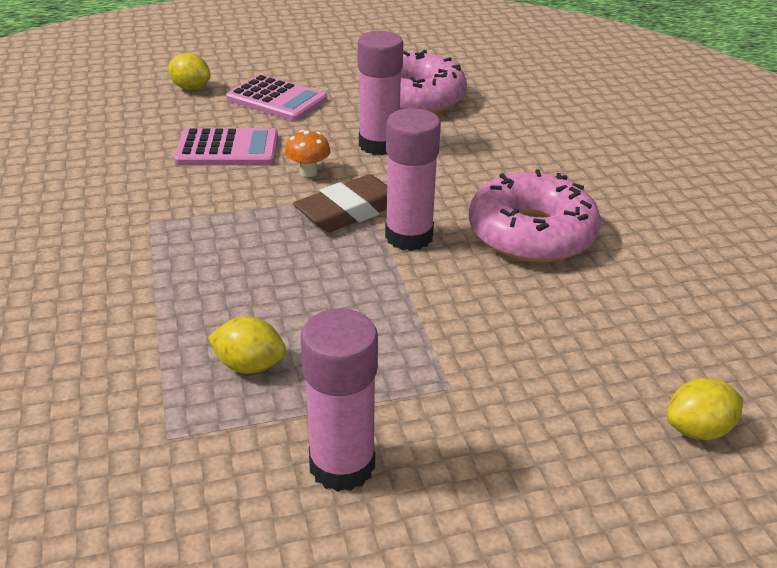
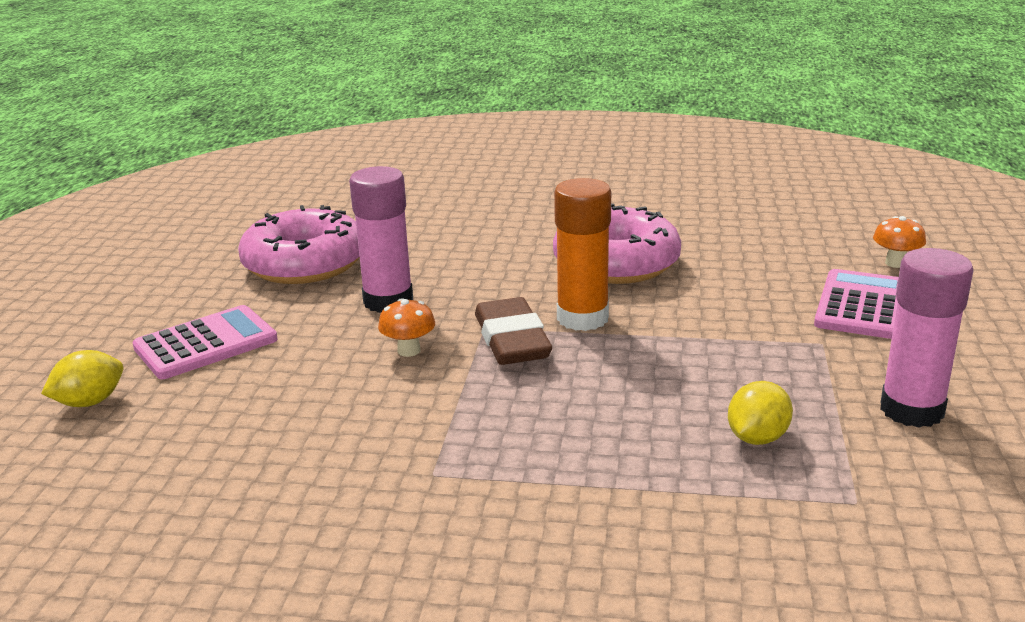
camera: 65 degrees left, 10 degrees down
(227, 149) = (301, 395): pink calculator -> pink calculator (861, 305)
(409, 236) = (582, 318): pink glue stick -> orange glue stick
(697, 429) = (895, 263): yellow lemon -> orange mushroom

